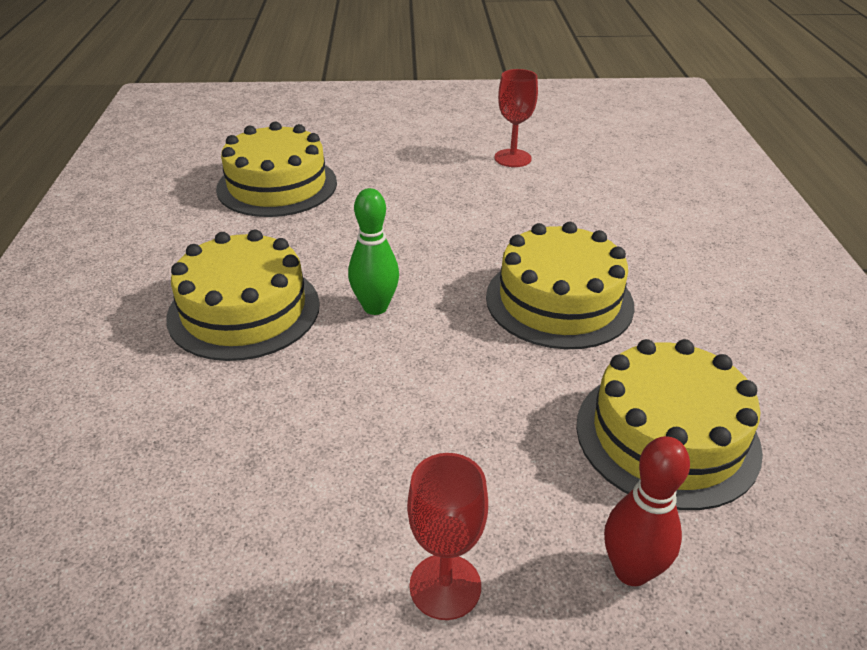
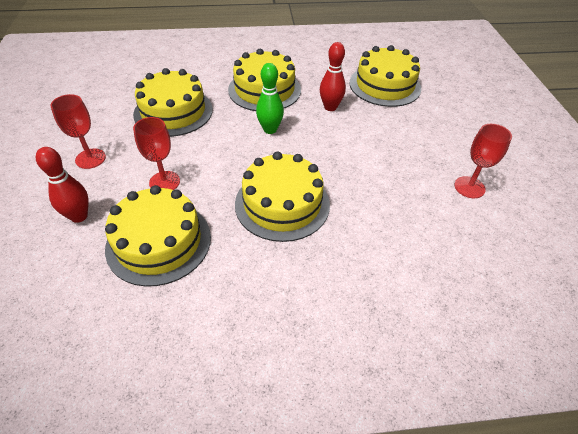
camera: 85 degrees right, 10 degrees up
(285, 446) = (173, 111): none -> yellow cake
(324, 240) = (330, 107): none -> red bowling pin
(519, 441) = (164, 182): none -> red goblet

